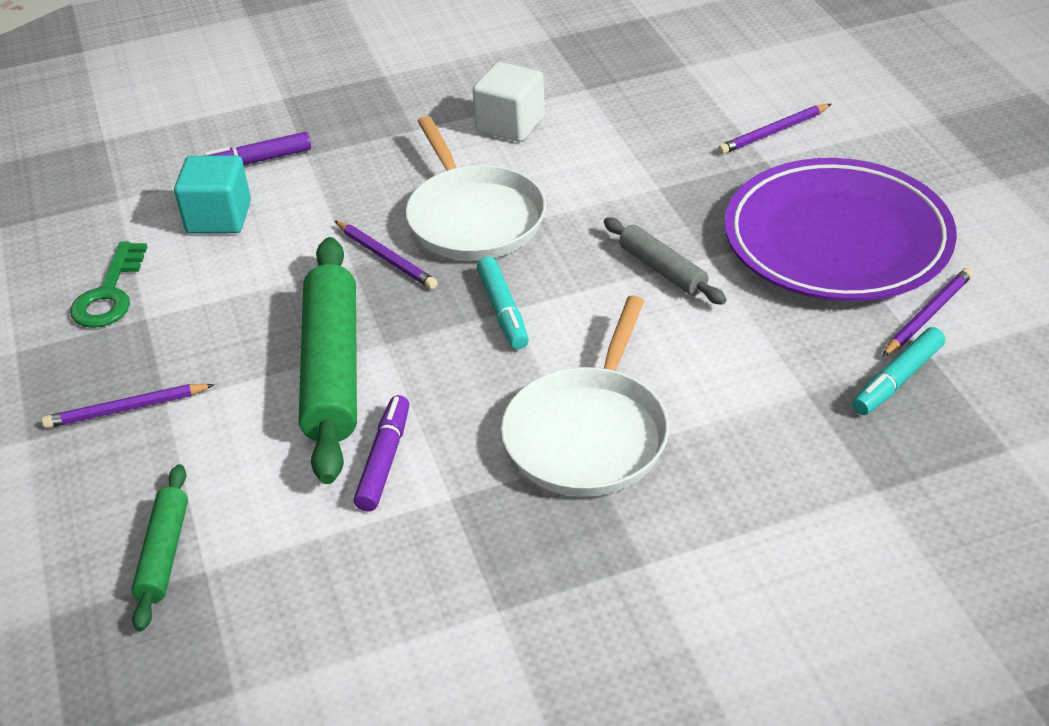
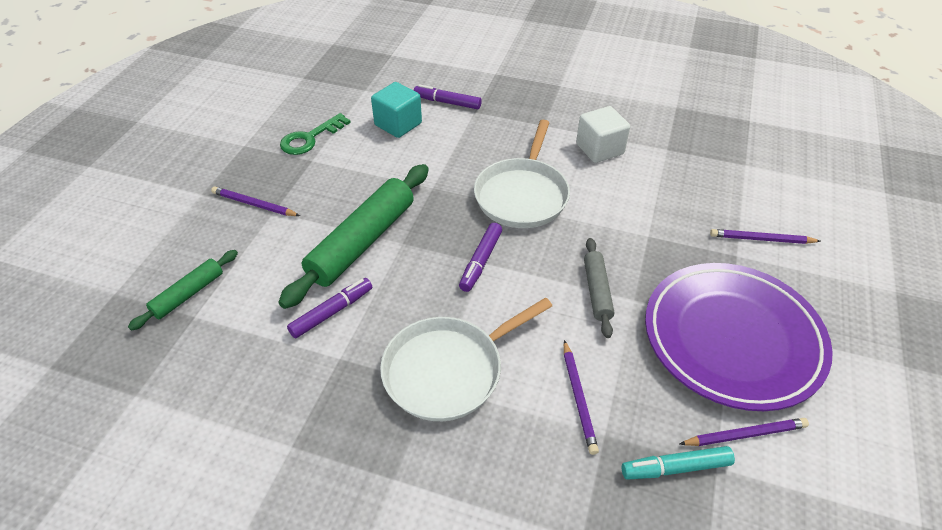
camera: 35 degrees right, 5 degrees up
(386, 257) = (453, 192): purple pencil -> purple pencil (578, 398)
(503, 311) = (480, 261): turquoise marker -> purple marker

